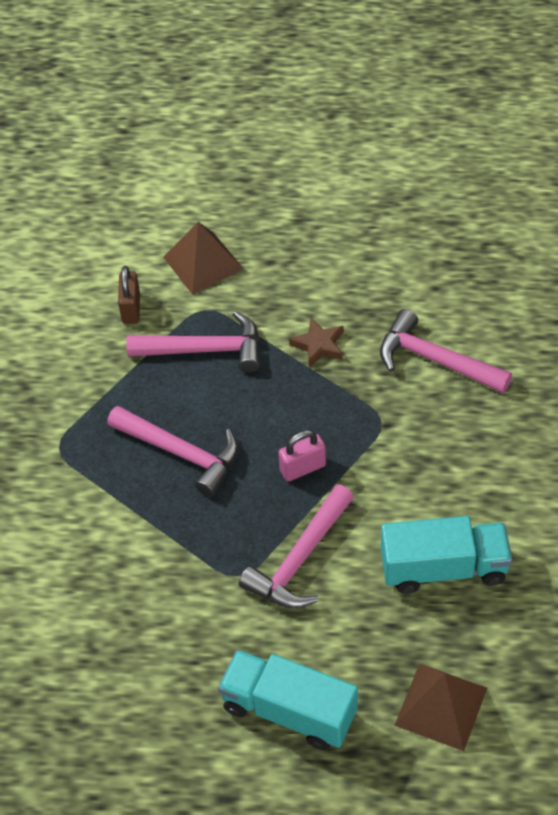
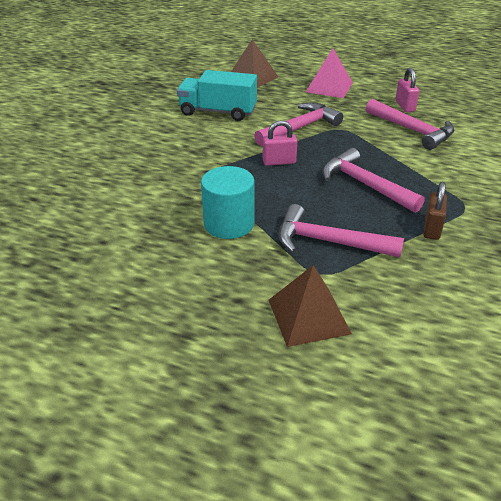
camera: 165 degrees left, 15 degrees down
(131, 308) = (394, 291): brown padlock -> brown padlock (432, 228)
(146, 677) = (405, 106): none -> pink padlock
(289, 710) = (329, 87): turquoise truck -> pink pyramid
(319, 345) = (229, 224): brown star -> turquoise cylinder
(436, 360) = (145, 196): pink hammer -> pink hammer (412, 130)

